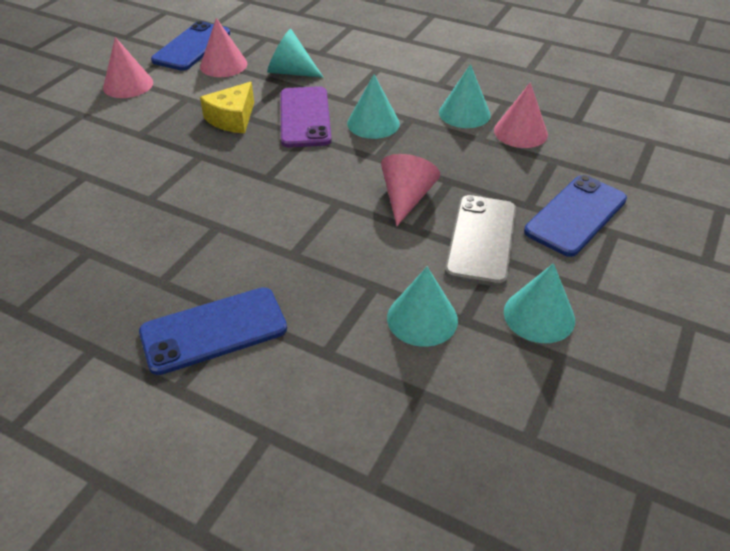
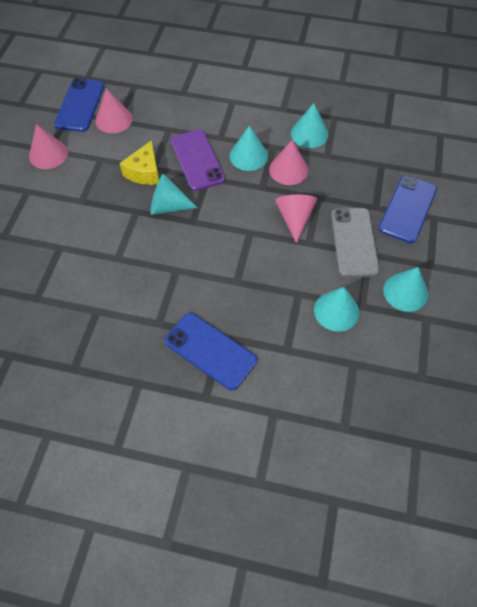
camera: 15 degrees left, 15 degrees up
(214, 330) = (210, 351): blue phone -> blue phone turned 75 degrees clockwise
(290, 72) = (168, 117): turquoise cone -> turquoise cone (168, 206)
(520, 132) = (352, 144): pink cone -> pink cone (288, 170)

